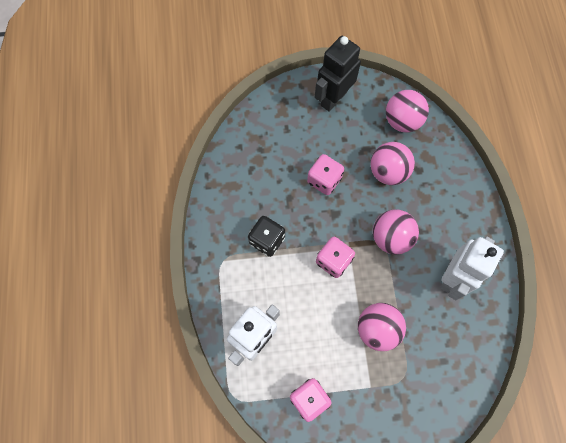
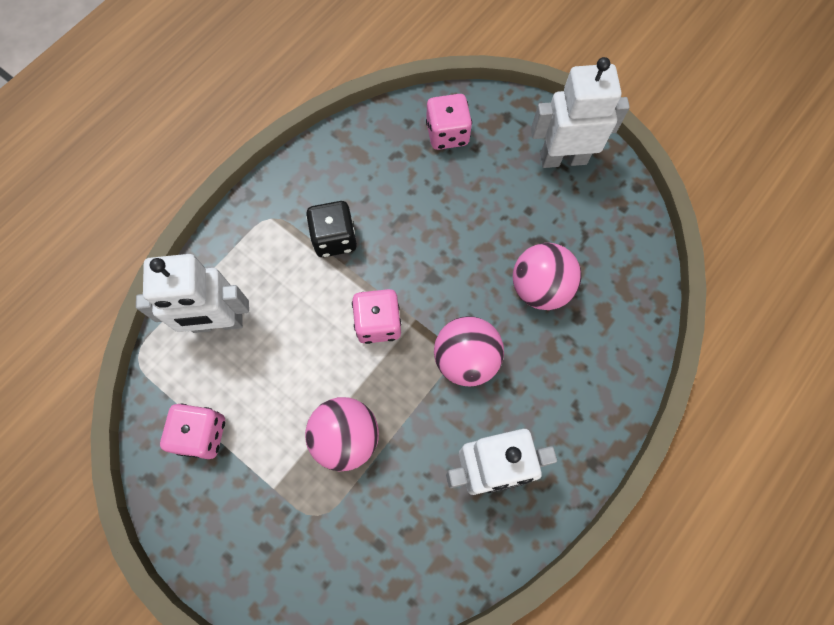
camera: 45 degrees right, 0 degrees up
(324, 180) = (459, 233): pink dice -> pink dice (447, 134)
(333, 98) = (563, 158): black robot -> white robot
(402, 121) = (617, 249): pink ball -> none

